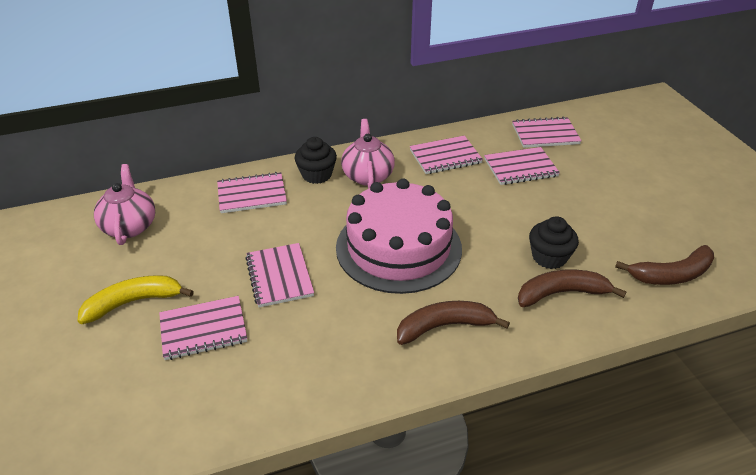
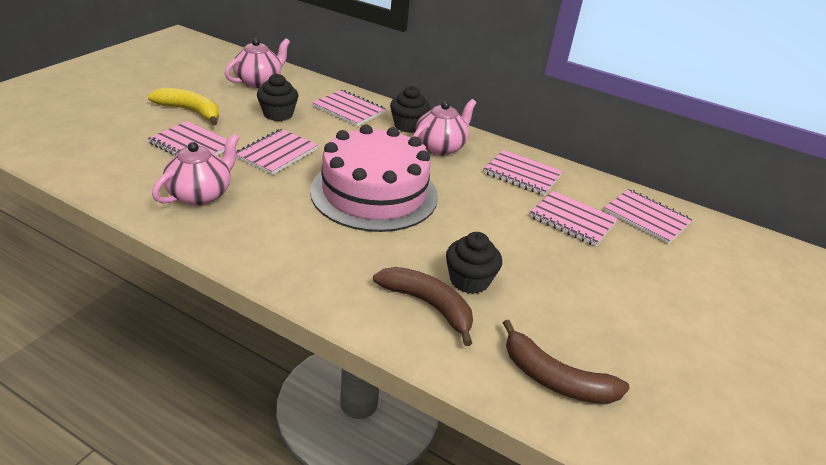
camera: 45 degrees right, 5 degrees down
(210, 243) = (278, 114): none -> black cupcake
(300, 359) = (200, 194): none -> pink teapot
(444, 326) = (308, 250): brown banana -> none

